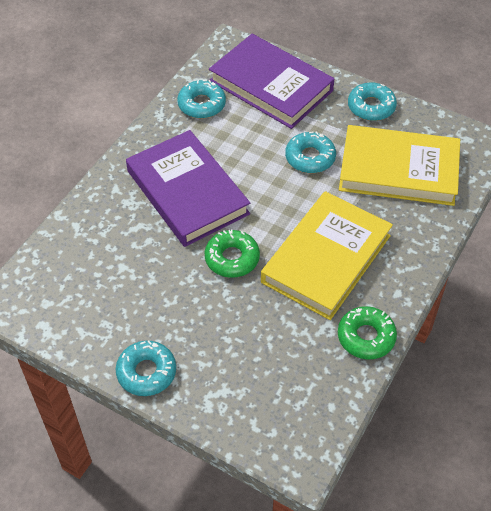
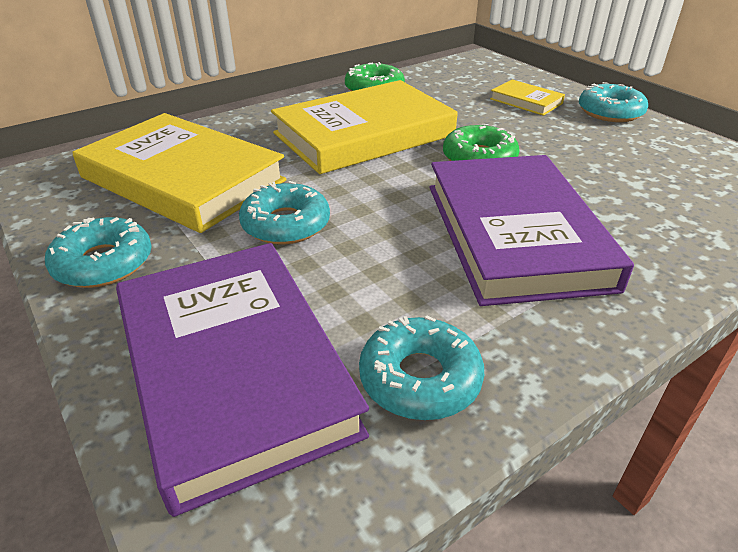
camera: 155 degrees left, 15 degrees down
(223, 365) = (526, 101): none -> yellow book

